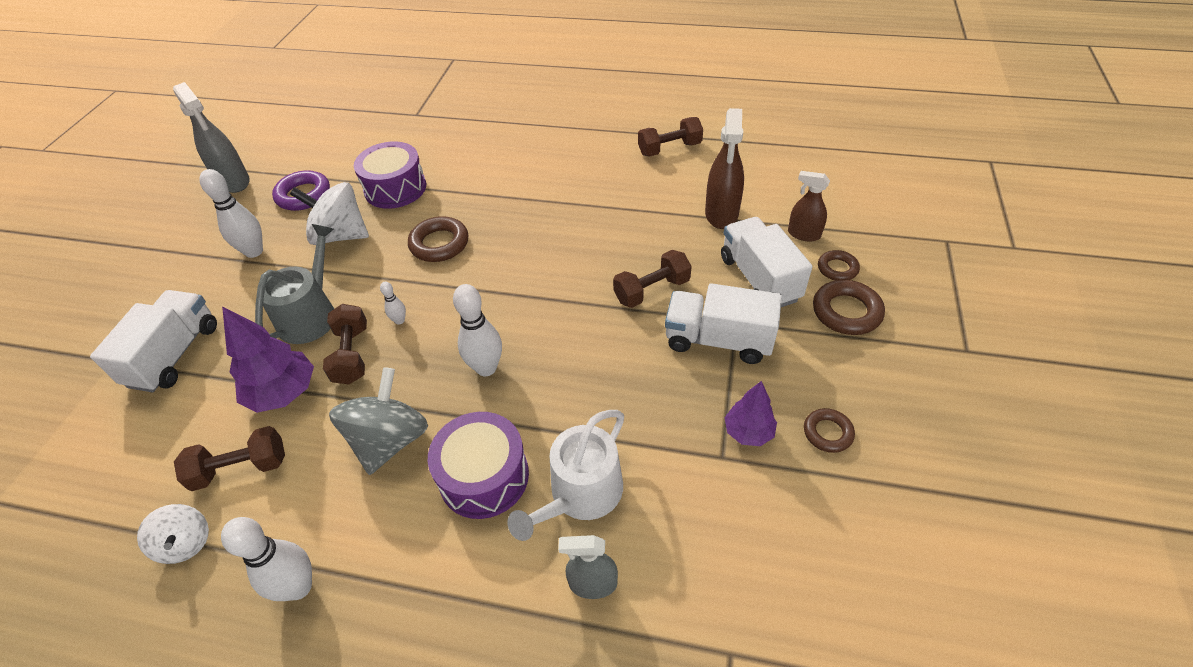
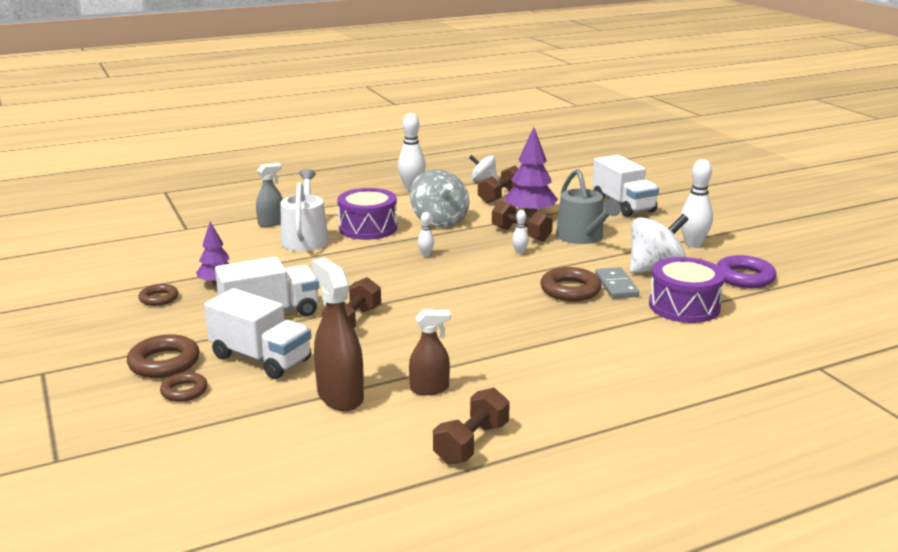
camera: 140 degrees right, 25 degrees down
(234, 181) = (820, 265): grey spray bottle -> none
(400, 232) = (616, 285): none -> grey domino
(486, 368) = (426, 254): white bowling pin -> white bowling pin, size x0.50
(803, 234) = (235, 409): brown spray bottle -> brown spray bottle (429, 389)

